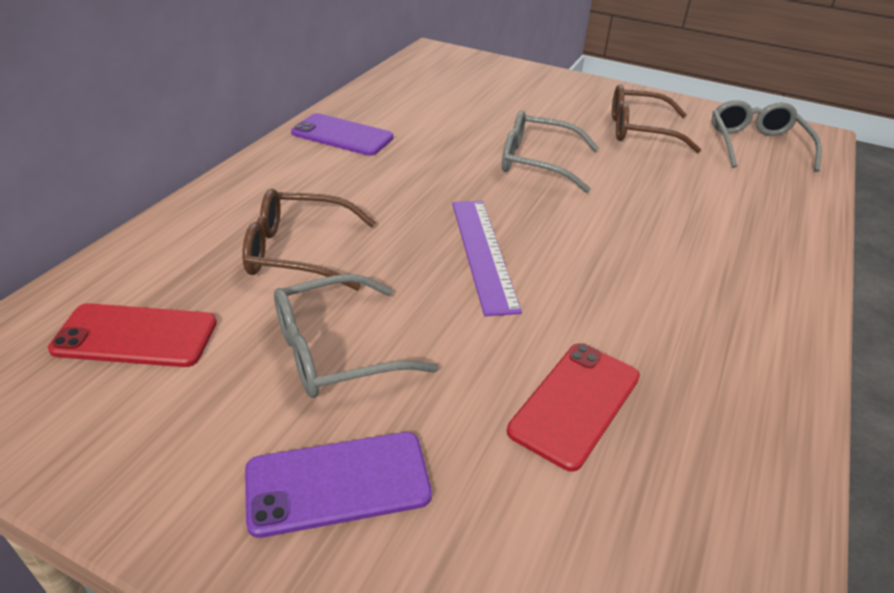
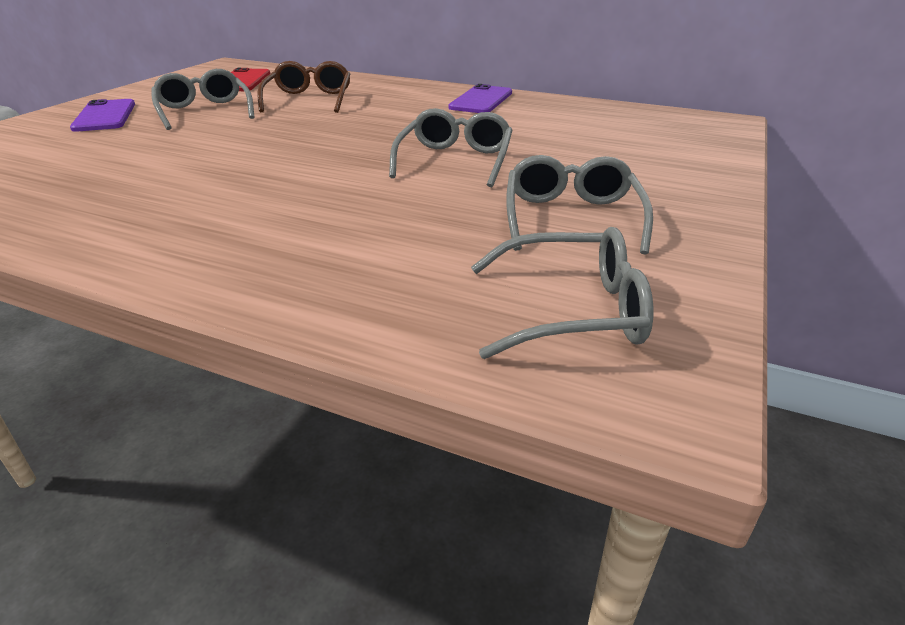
camera: 90 degrees right, 5 degrees down
(483, 253) = (293, 141): purple ruler -> none
(575, 403) = (106, 162): red phone -> none
(640, 130) = (571, 218): brown glasses -> grey glasses

